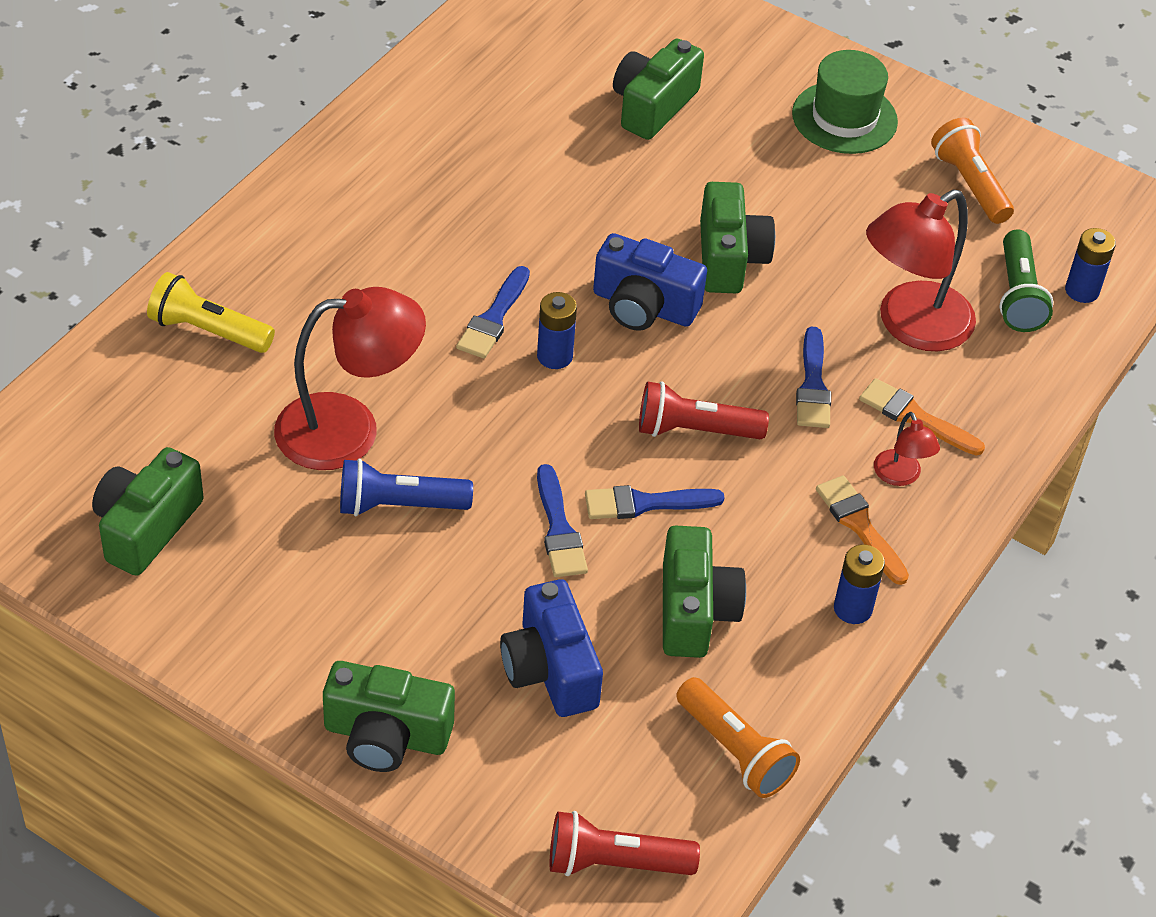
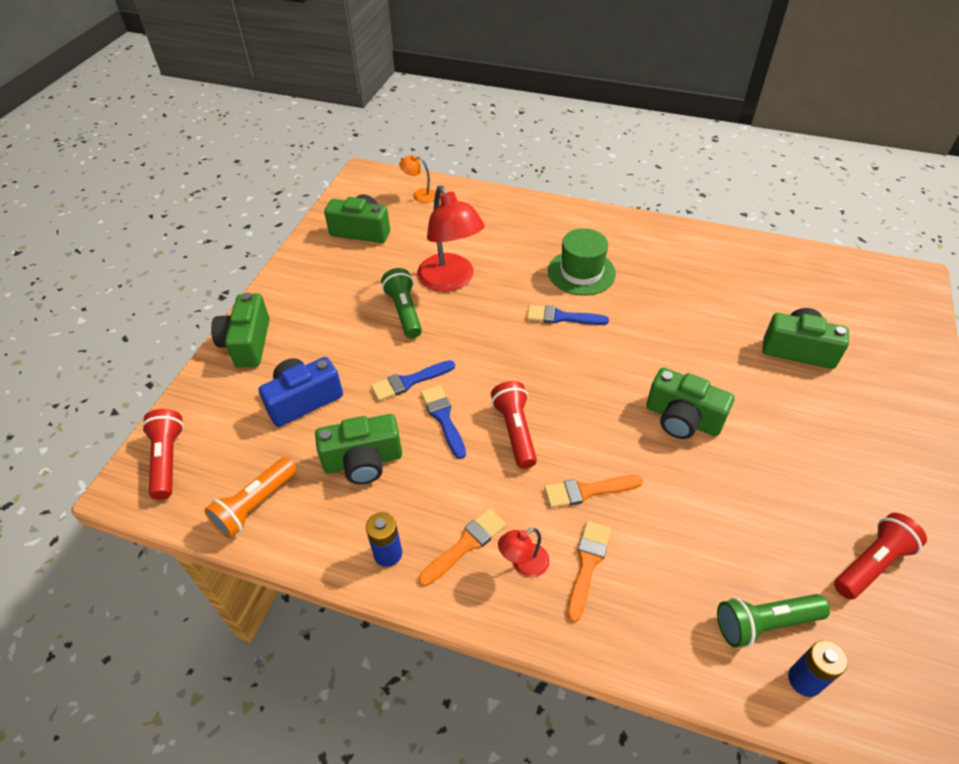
camera: 80 degrees right, 0 degrees up
(78, 420) = (420, 195): none -> orange lamp
(208, 331) = (495, 218): yellow flashlight -> none
(399, 505) = (404, 311): blue flashlight -> green flashlight
(554, 356) = (545, 350): blue battery -> none
(643, 306) = (610, 383): blue camera -> none
(729, 258) = (682, 419): green camera -> green camera turned 45 degrees clockwise
(813, 385) = (587, 491): blue brush -> orange brush
(844, 118) = (878, 461): green hat -> green hat (581, 272)
(910, 326) = (681, 545): red lamp -> none
(969, 184) = (871, 563): orange flashlight -> red flashlight

